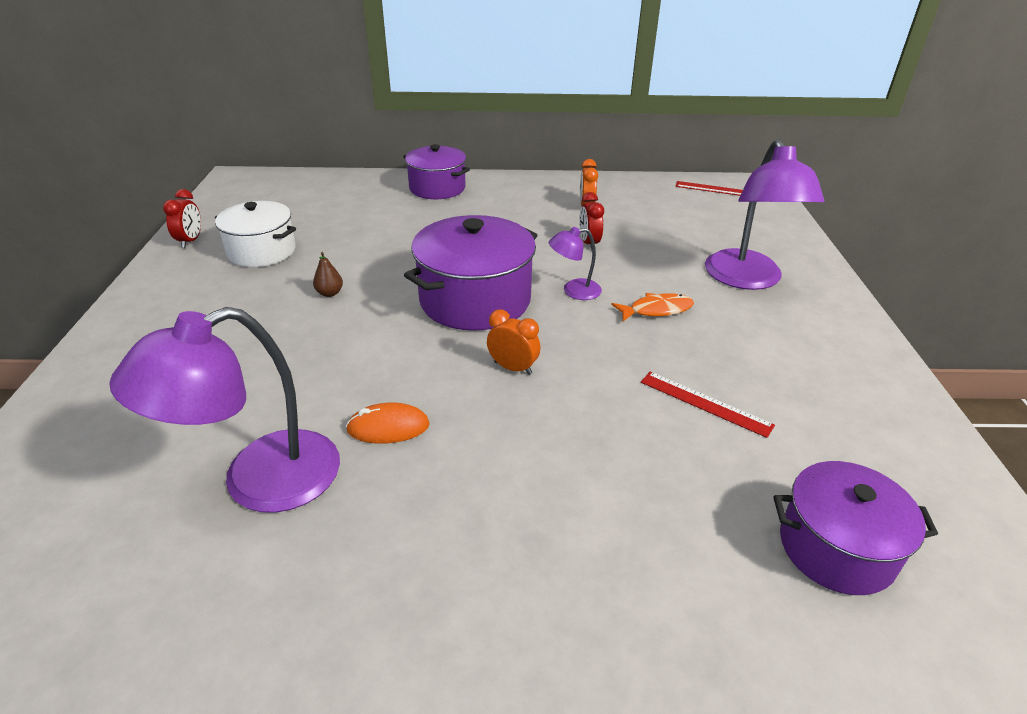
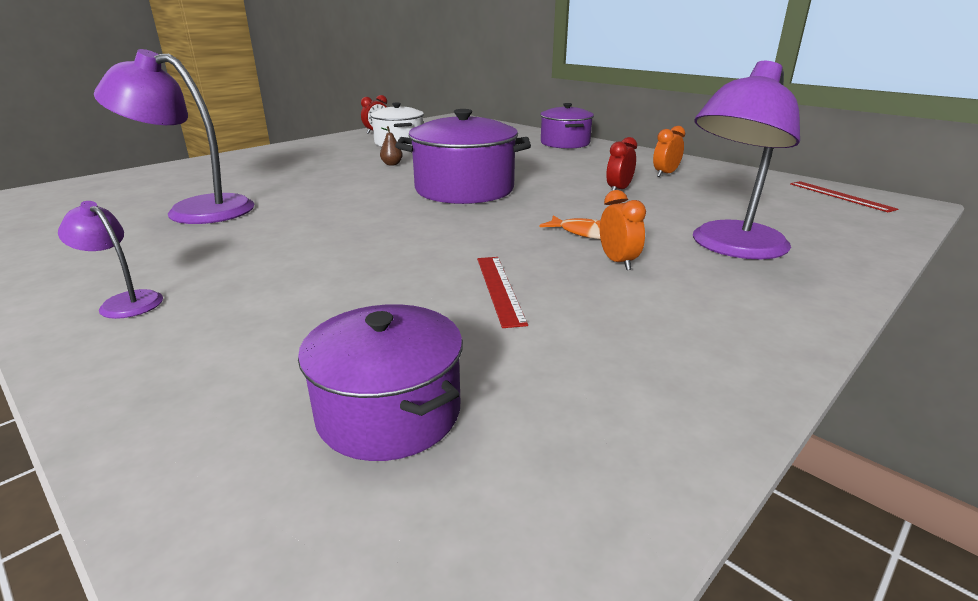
camera: 45 degrees right, 10 degrees down
(388, 427) = (288, 216): orange mouse -> none
(513, 368) = (410, 221): orange clock -> orange clock (618, 262)
(574, 291) = (544, 206): purple lamp -> purple lamp (125, 302)

